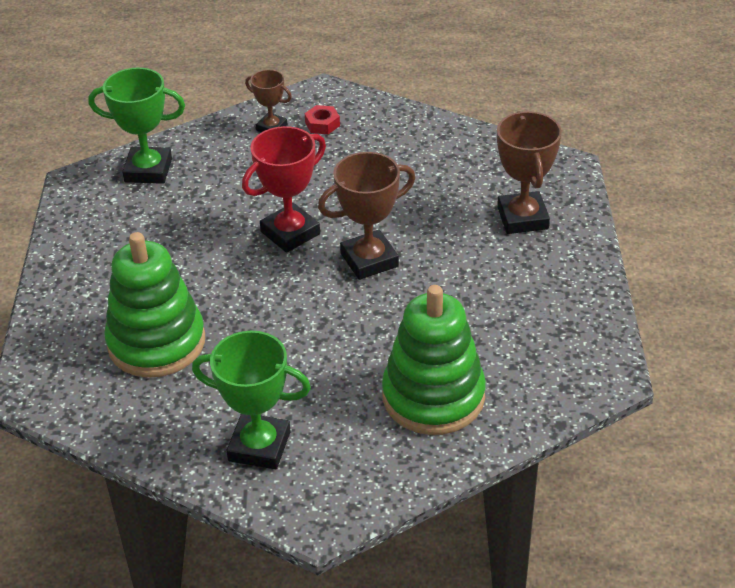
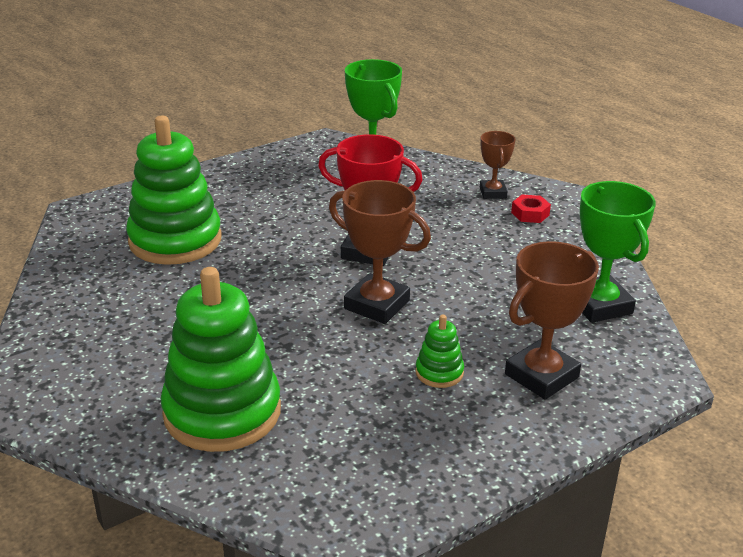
camera: 55 degrees right, 10 degrees down
(259, 446) = (87, 335): green trophy -> green trophy (599, 305)
(479, 264) = (439, 372): none -> green stacking toy

